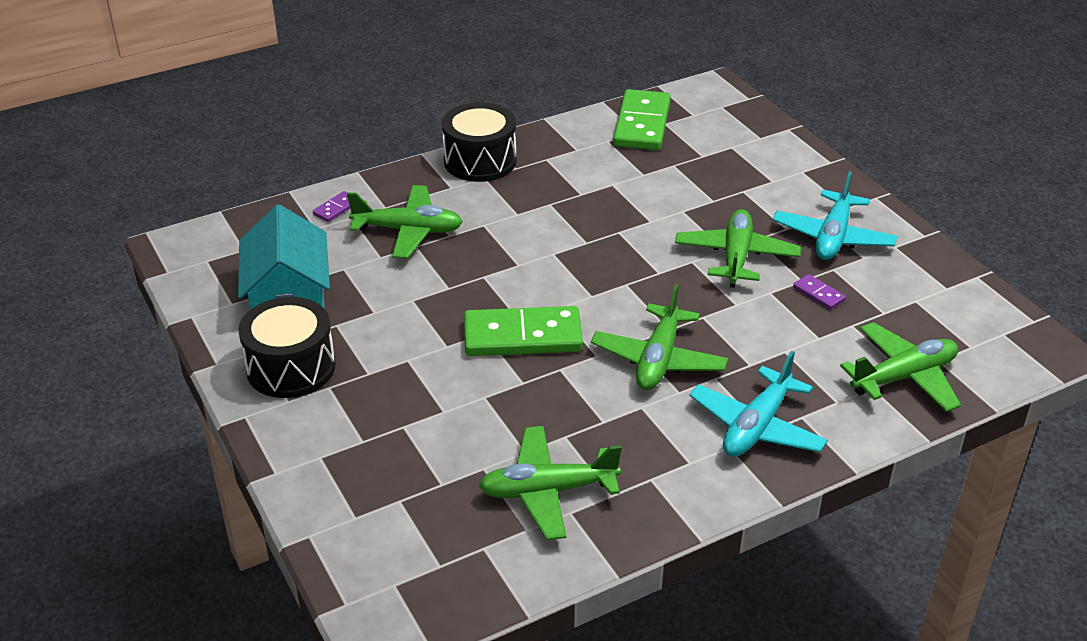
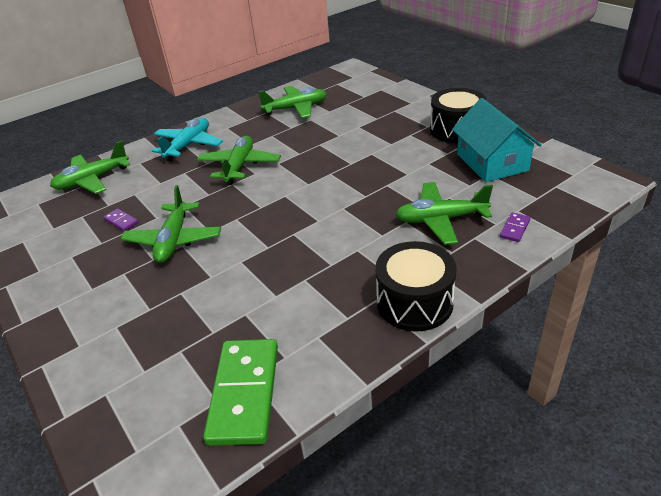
camera: 175 degrees right, 0 degrees up
(522, 336) = (326, 165): green domino -> none
(833, 237) = (87, 270): turquoise plane -> none

